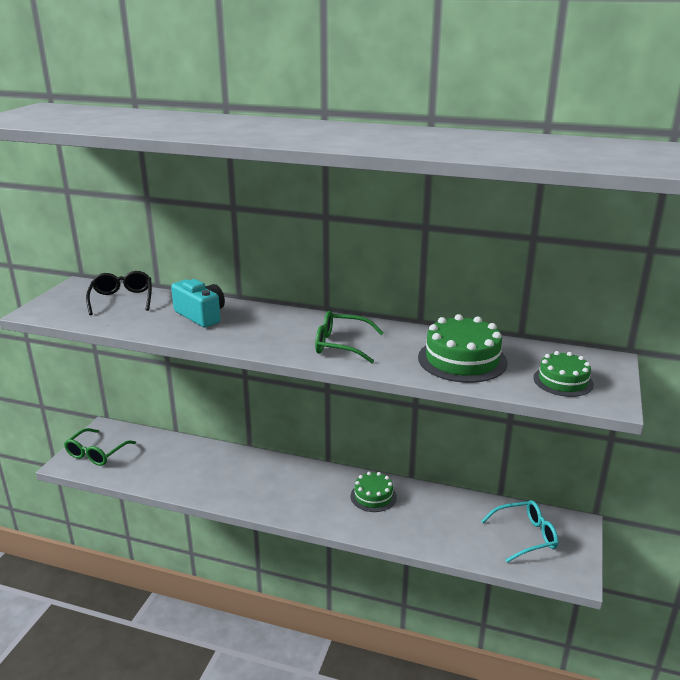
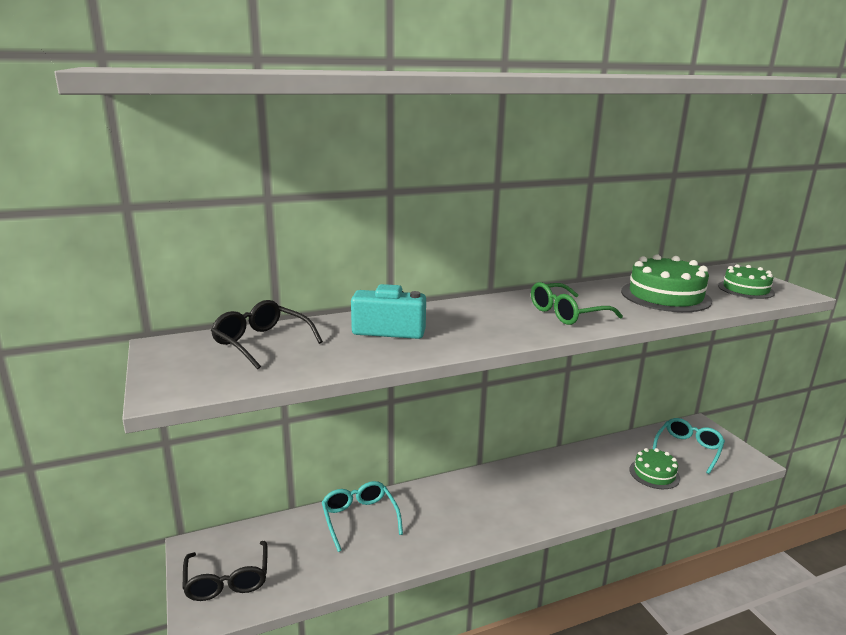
camera: 40 degrees left, 5 degrees down
(96, 453) = (227, 580): green glasses -> black glasses
(202, 456) = (359, 518): none -> turquoise glasses
(373, 496) = (557, 474): green cake -> green cake (654, 474)

